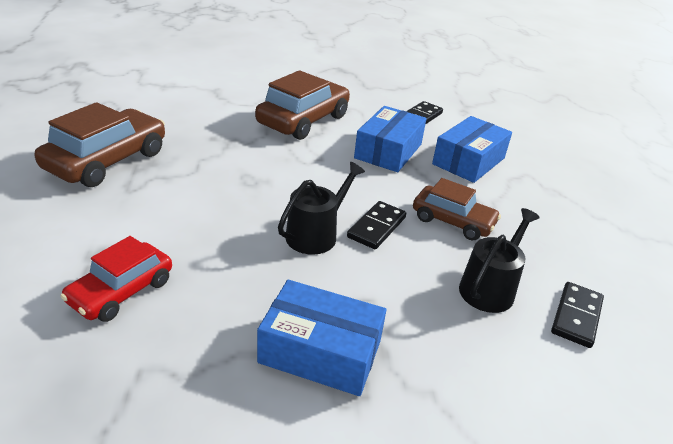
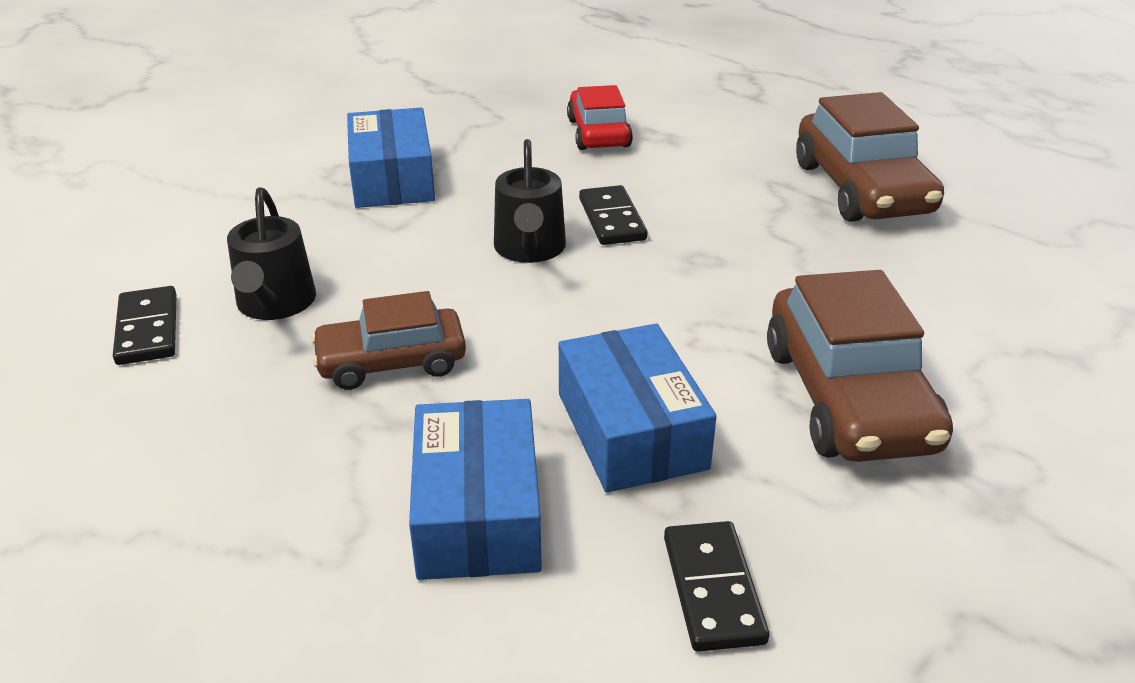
camera: 140 degrees right, 0 degrees up
(320, 351) = (392, 178): blue box -> blue box turned 75 degrees counterclockwise
(377, 227) = (477, 294): black domino -> black domino (611, 219)

